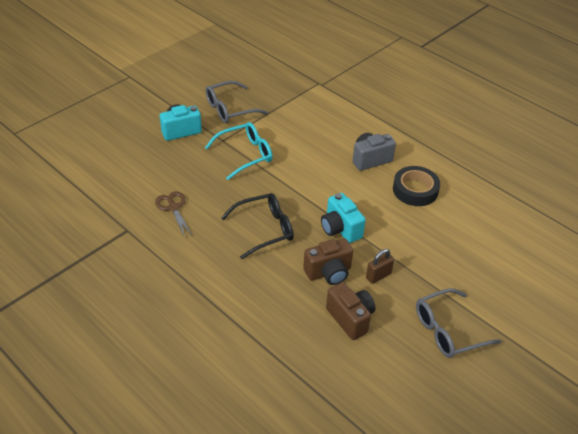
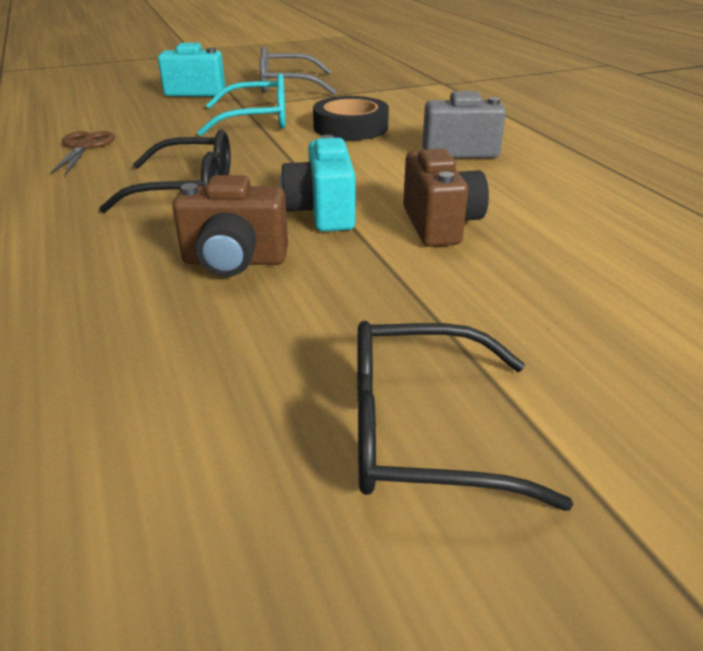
camera: 25 degrees right, 10 degrees down
(350, 318) = (197, 340): brown camera -> brown camera (440, 225)
(378, 276) = (332, 288): brown padlock -> none
(415, 190) = (517, 194): black tape -> black tape (350, 127)
(448, 330) = (421, 431): grey glasses -> black glasses

